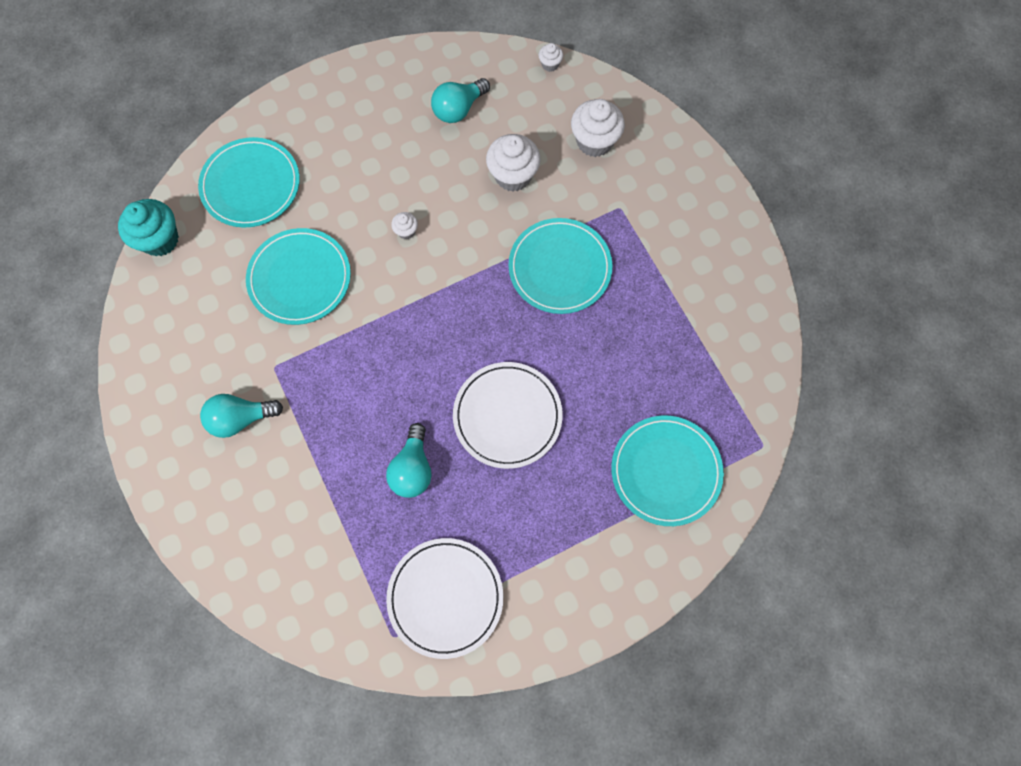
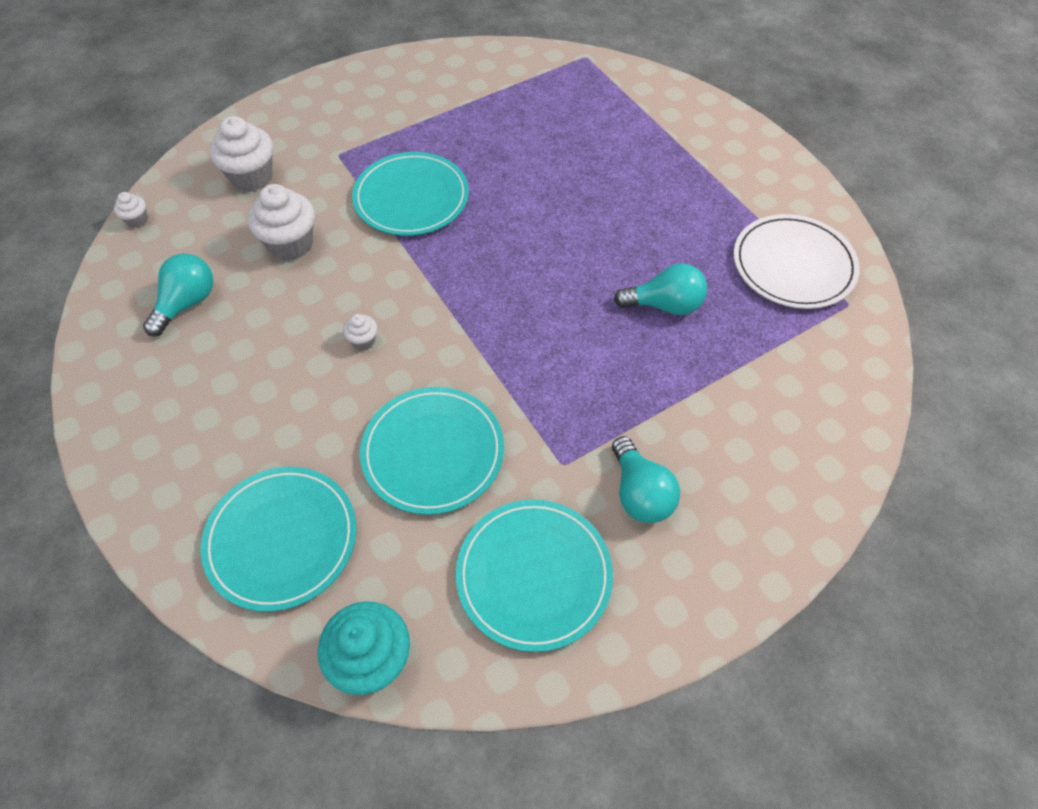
camera: 95 degrees left, 15 degrees down
(458, 109) = (187, 303): turquoise light bulb -> turquoise light bulb turned 105 degrees counterclockwise
(507, 416) = (588, 229): white plate -> none
(666, 471) = (622, 114): turquoise plate -> turquoise plate (534, 575)

